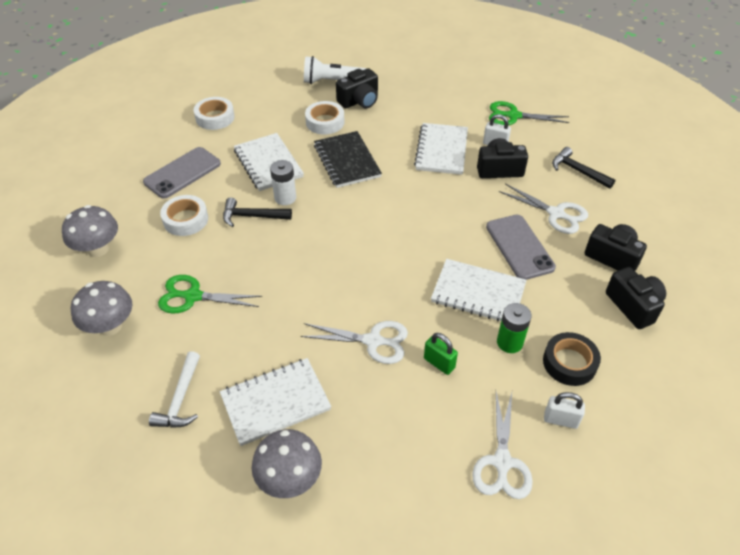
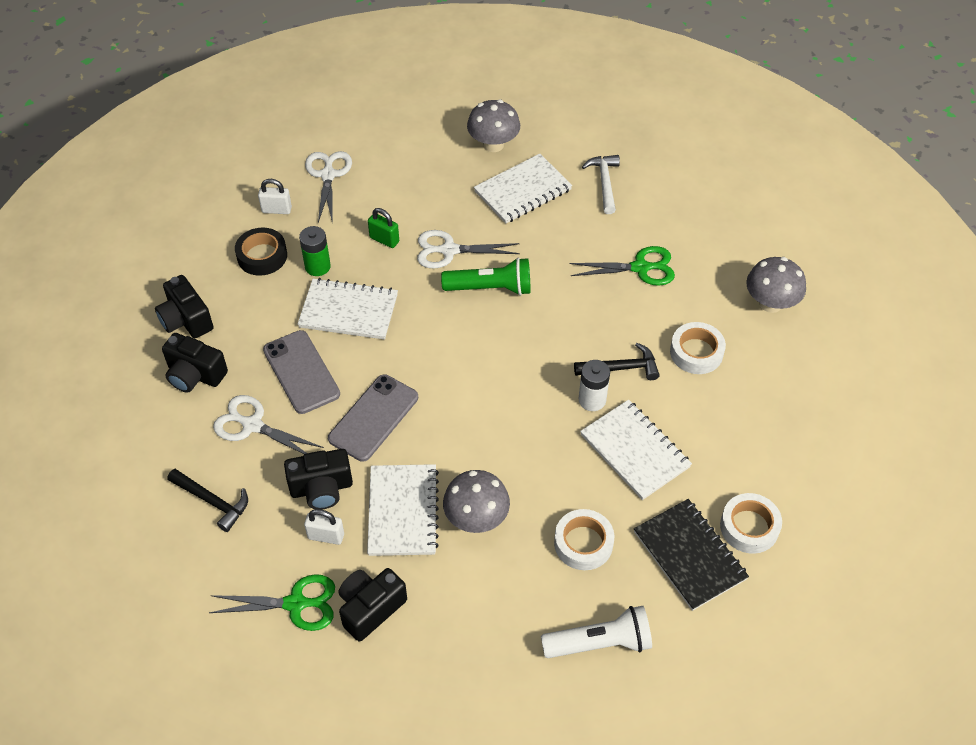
camera: 170 degrees right, 5 degrees up
(110, 326) = (703, 230): grey mushroom -> grey mushroom (476, 518)
(182, 173) = (738, 419): grey phone -> grey phone (373, 418)
(341, 296) = (491, 288): none -> green flashlight
(347, 161) = (531, 471): black notebook -> black notebook (689, 555)
(359, 101) = (543, 601): black camera -> black camera (370, 608)

